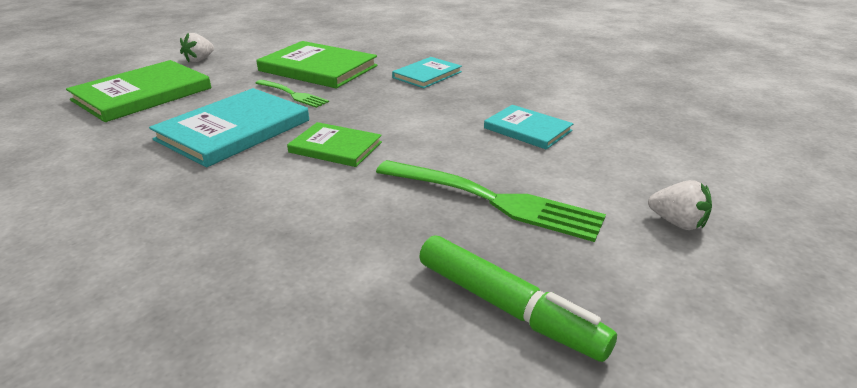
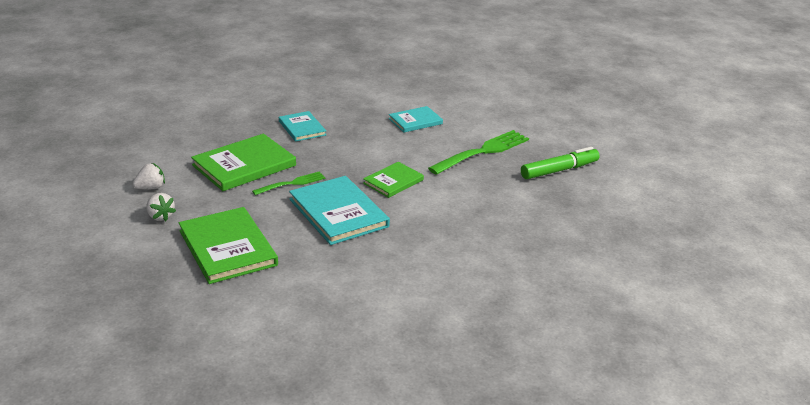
camera: 70 degrees left, 0 degrees up
(677, 223) = (525, 118): white strawberry -> white strawberry (150, 188)

